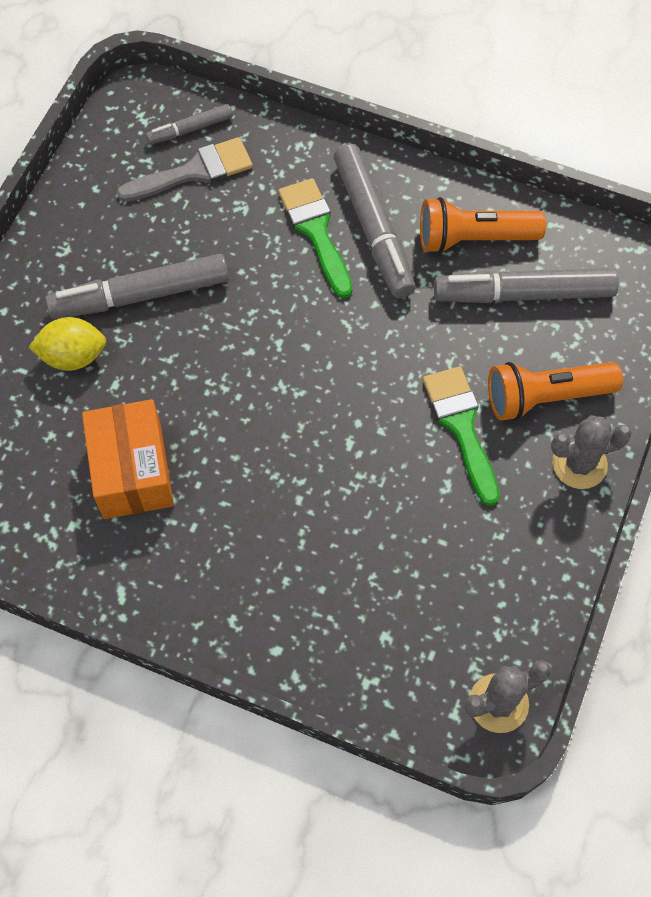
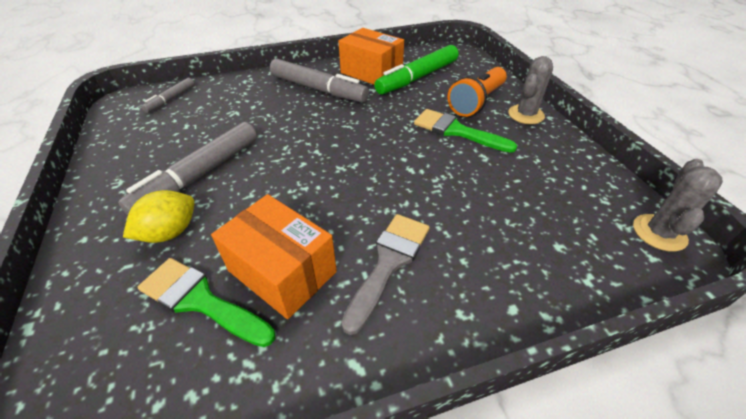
camera: 40 degrees left, 20 degrees down
(194, 172) = (189, 112): grey brush -> grey brush (389, 262)
(316, 231) = (288, 102): green brush -> green brush (200, 300)
(474, 238) = (371, 72): orange flashlight -> orange box
(523, 294) = (417, 78): grey marker -> green marker

